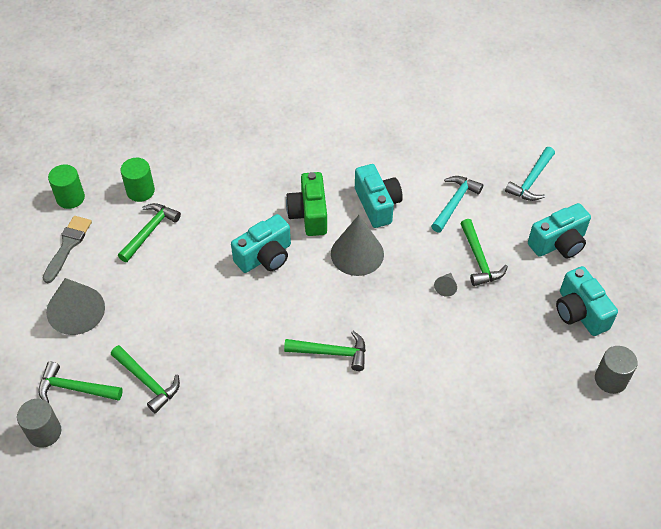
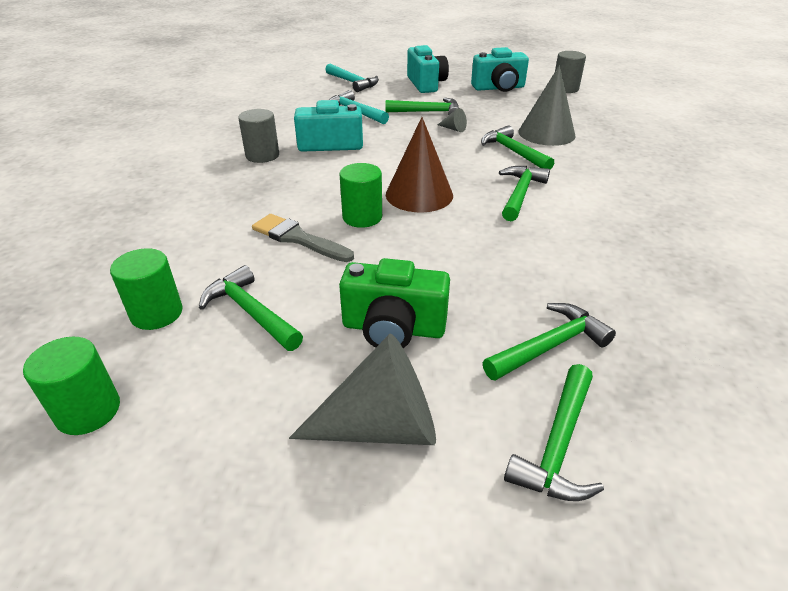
camera: 75 degrees left, 15 degrees down
(44, 432) = (662, 507): grey cylinder -> grey cylinder (262, 155)
(68, 246) = (209, 426): grey brush -> grey brush (298, 238)
(265, 256) = (362, 217): turquoise camera -> green cylinder
(309, 214) = (315, 181): green camera -> green camera (393, 328)
(309, 284) = (419, 194): none -> brown cone
(357, 254) = (390, 163): grey cone -> grey cone (546, 133)
(411, 340) = (513, 152): none -> green hammer

